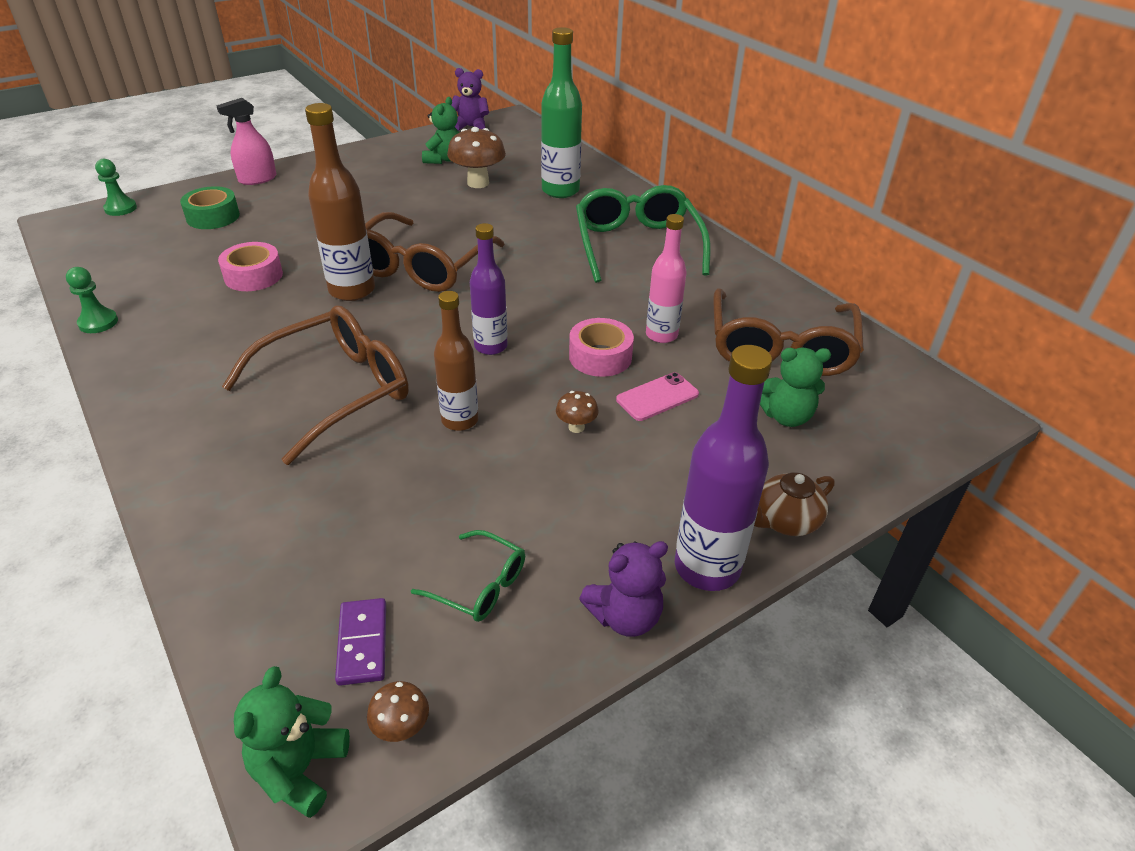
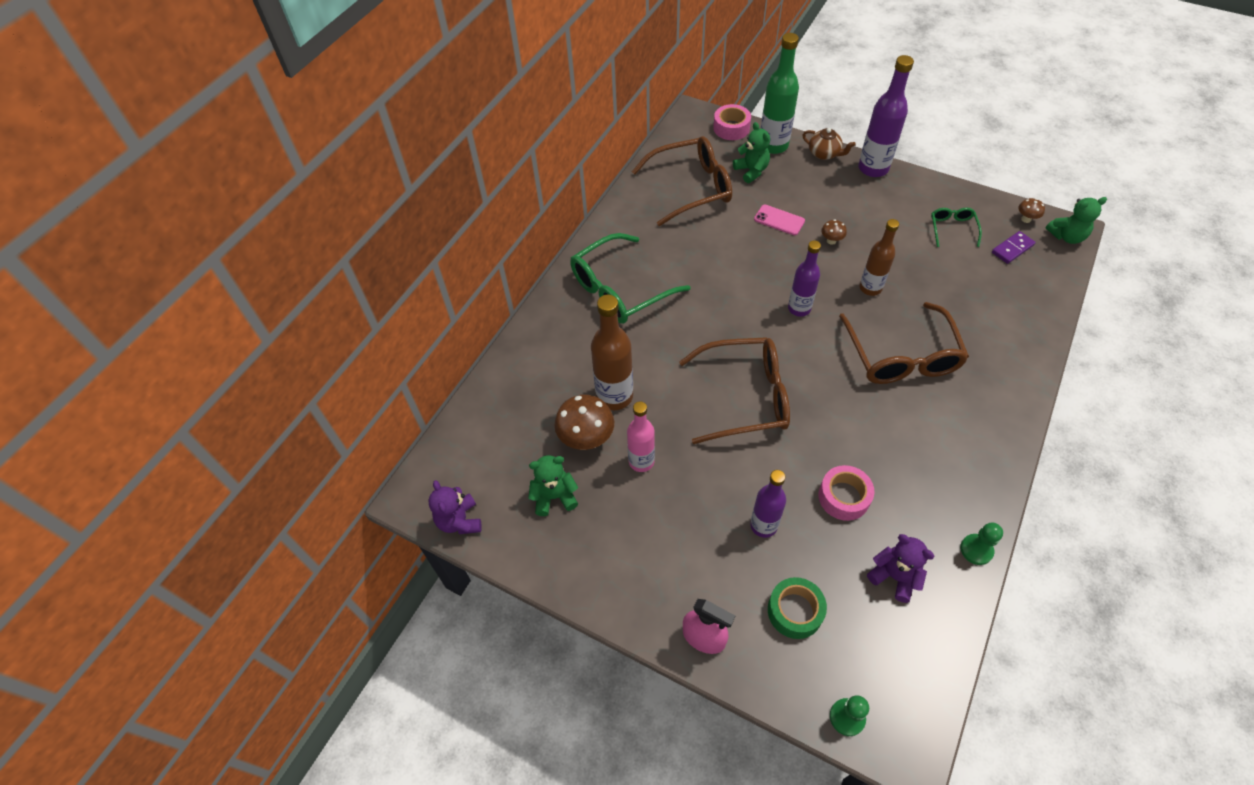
camera: 115 degrees left, 15 degrees up
(292, 229) = (763, 525): none -> purple bottle
(336, 391) = (901, 356): brown glasses -> brown glasses turned 120 degrees counterclockwise
(352, 290) = (807, 419): brown bottle -> brown bottle (614, 396)
(560, 191) = (562, 373): green bottle -> green bottle (773, 145)
(600, 357) = (765, 256): pink tape -> pink tape (731, 128)
(625, 616) = (920, 182): purple teddy bear -> purple teddy bear (894, 576)
(661, 335) = (721, 238): pink bottle -> pink bottle (641, 461)

